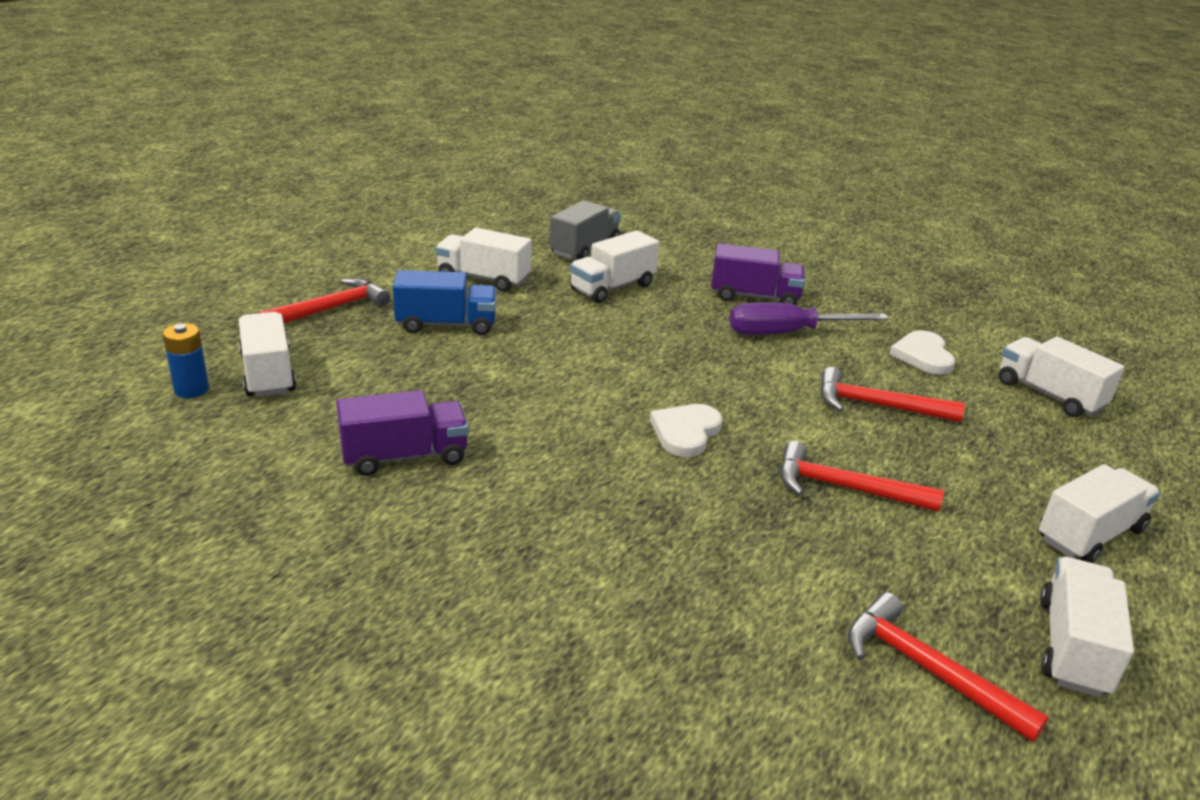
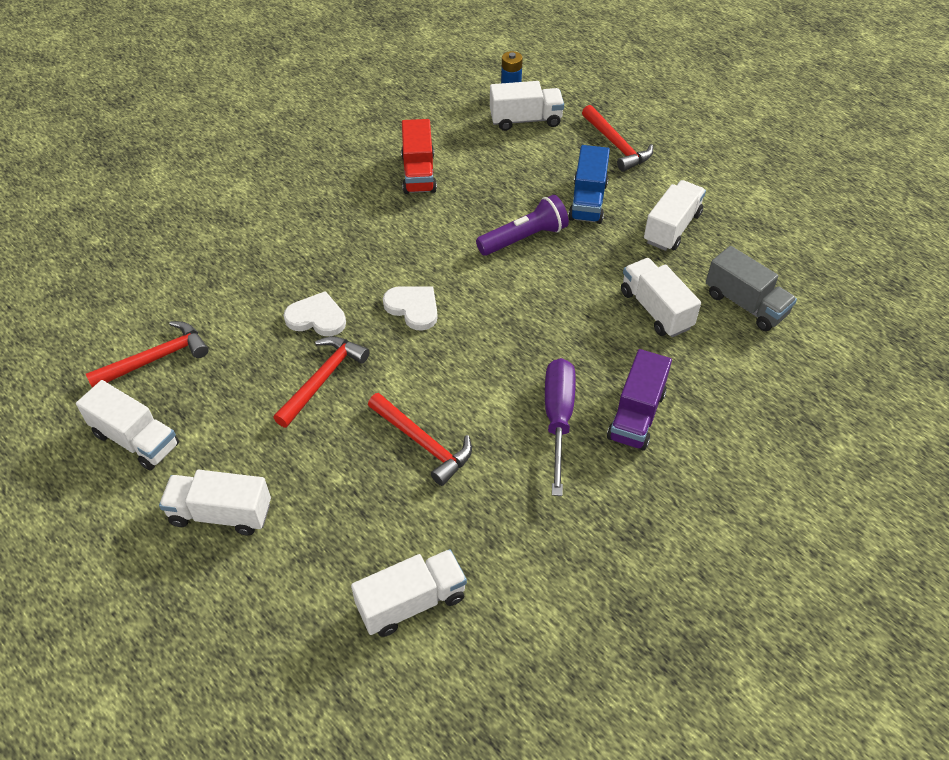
camera: 105 degrees right, 20 degrees up
(404, 456) = (418, 173): purple truck -> red truck
(527, 363) = (524, 238): none -> purple flashlight
(877, 405) = (423, 443): red hammer -> red hammer turned 105 degrees clockwise
(923, 355) = (502, 520): white heart -> white heart (316, 317)
(1090, 535) = (221, 513): white truck -> white truck turned 120 degrees clockwise

